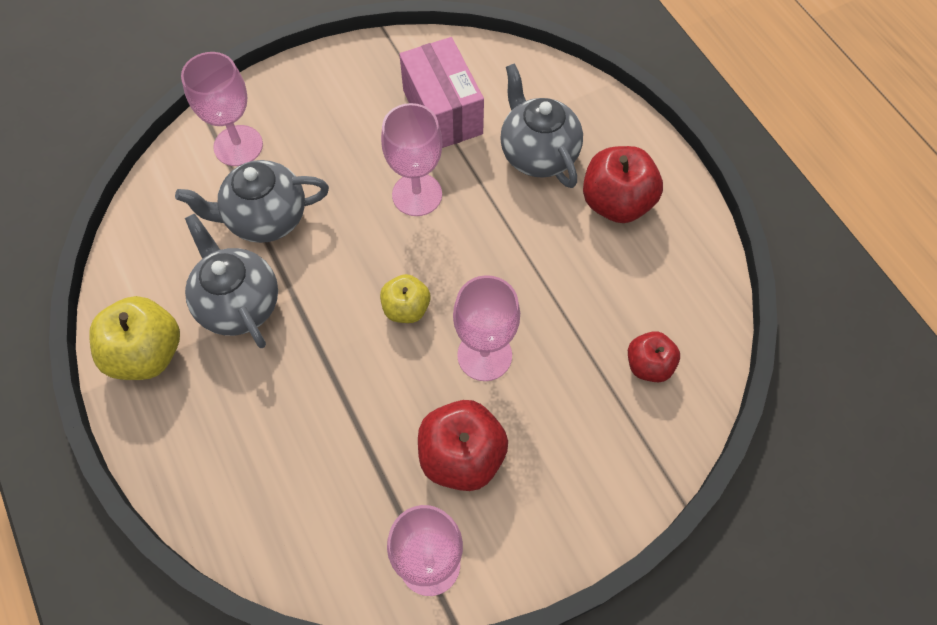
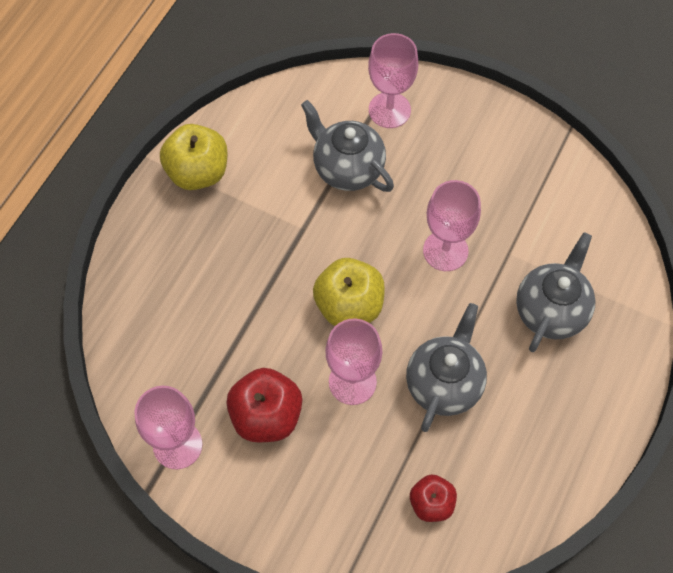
camera: 55 degrees right, 0 degrees up
(239, 303) = (272, 199): grey teapot -> grey teapot (444, 383)
(406, 308) = (349, 306): yellow apple -> yellow apple, size x1.64
(442, 112) = (531, 220): pink box -> none
(616, 202) = (555, 395): red apple -> none

